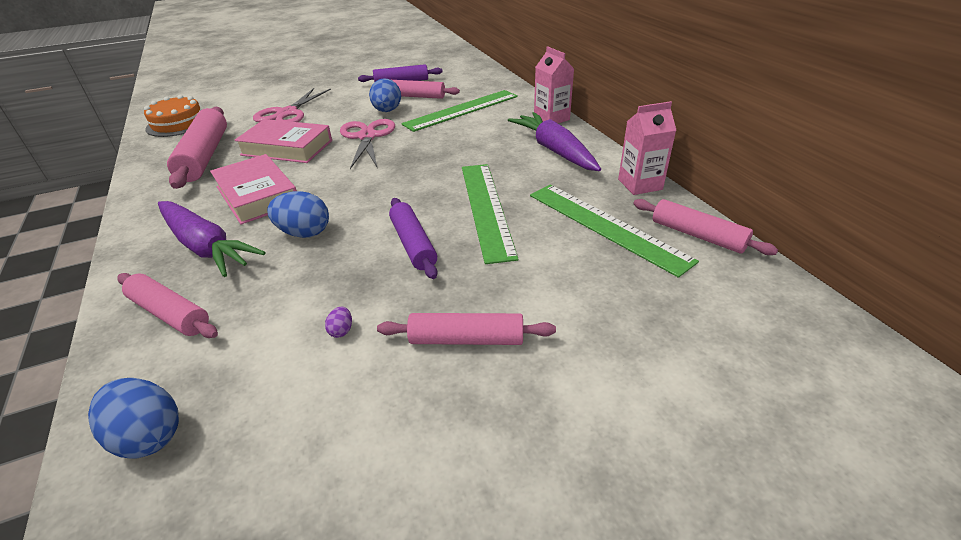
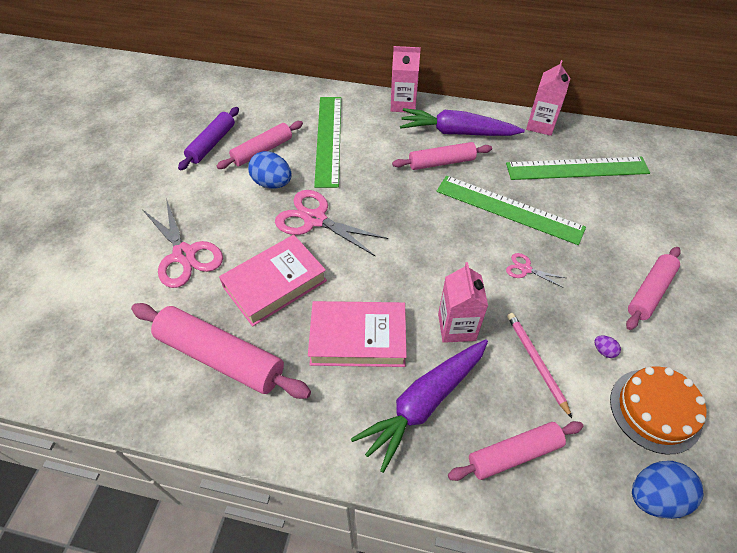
camera: 55 degrees left, 15 degrees up
(178, 123) = (90, 360): orange cake -> orange cake (655, 410)
(206, 246) = (424, 403): purple carrot -> purple carrot turned 150 degrees clockwise
(292, 290) = (536, 362): none -> pink pencil
(304, 233) = (456, 327): blue egg -> pink carton
(413, 244) = (525, 269): purple rolling pin -> pink scissors
(697, 235) = (615, 140): pink rolling pin -> pink rolling pin (441, 162)

